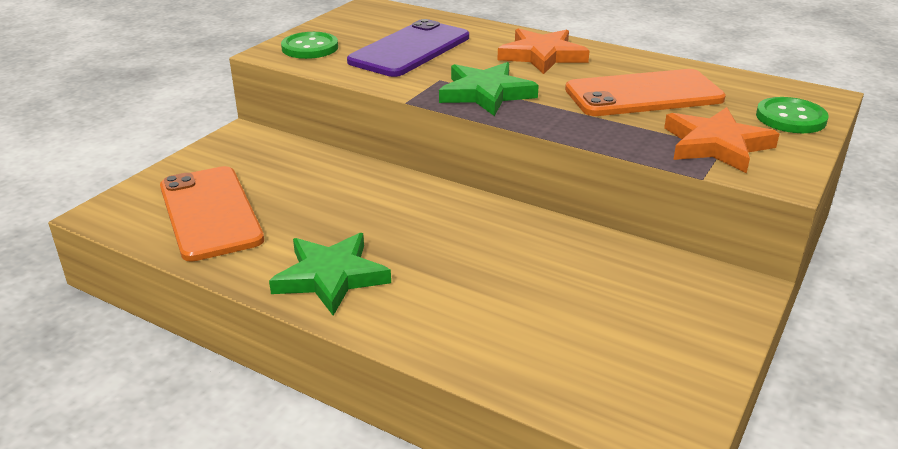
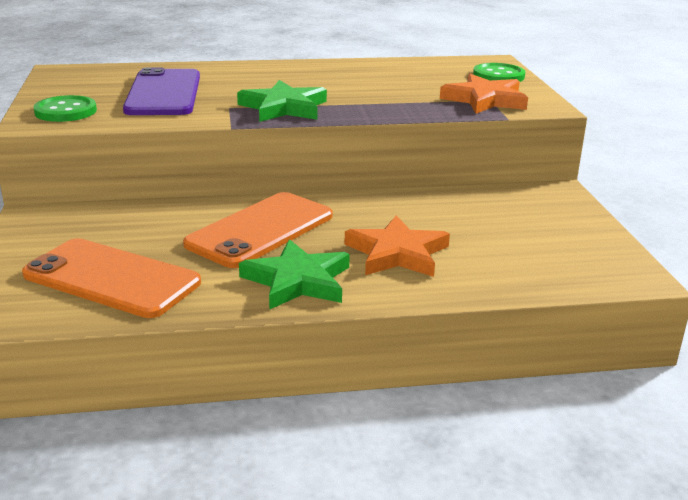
camera: 40 degrees left, 5 degrees down
(542, 55) = (279, 75): orange star -> orange star (397, 253)
(643, 94) = (392, 83): orange phone -> orange phone (260, 230)

